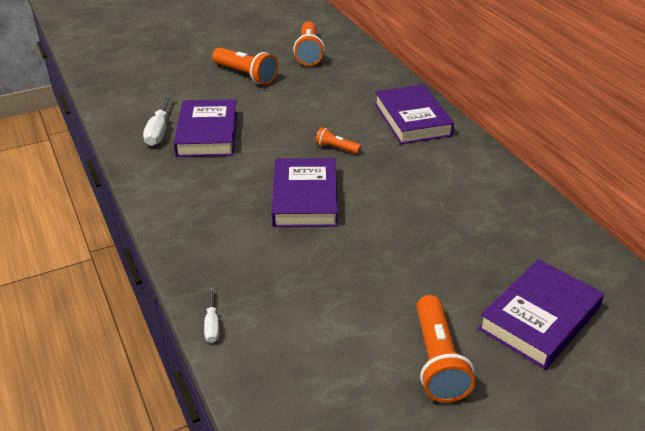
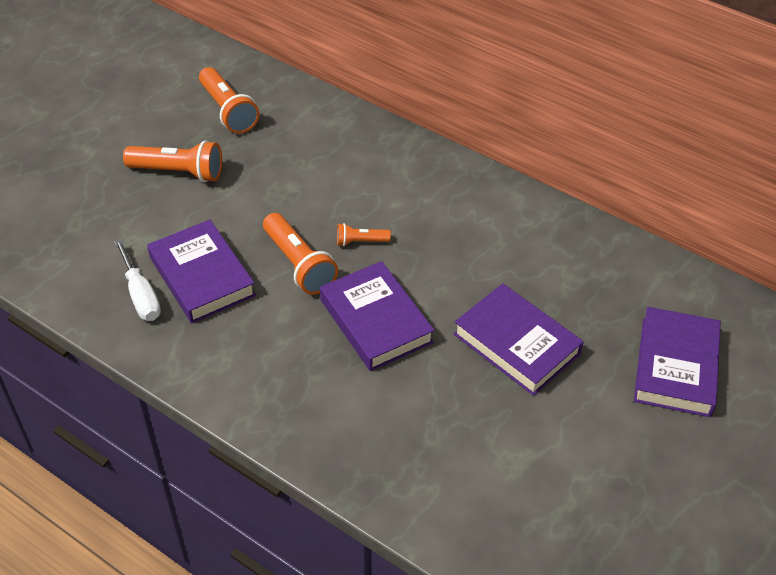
camera: 30 degrees left, 10 degrees up
(212, 324) = (398, 511): white screwdriver -> none
(412, 119) = (412, 171): purple book -> purple book (516, 344)
(437, 361) = (622, 451): orange flashlight -> orange flashlight (299, 264)

